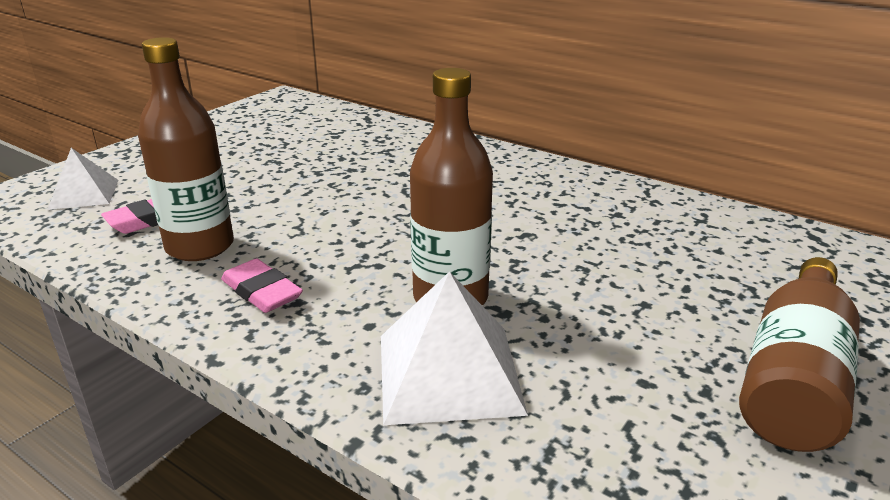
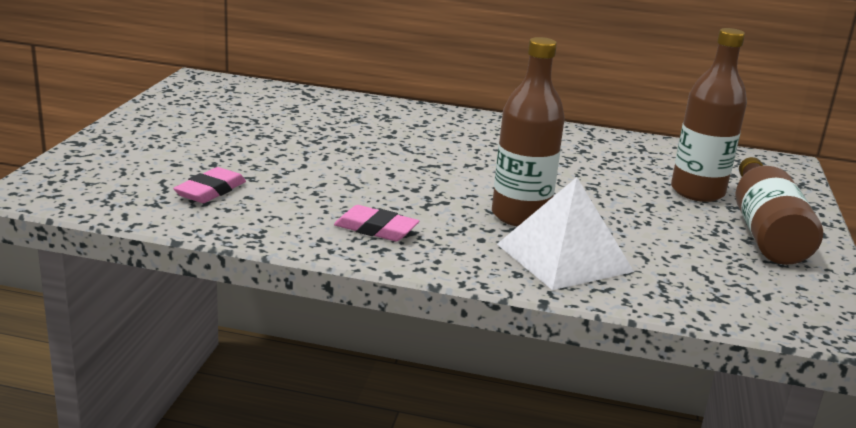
camera: 25 degrees left, 5 degrees down
(84, 194) = (115, 177): white pyramid -> none
(200, 246) = (284, 205): brown bottle -> brown bottle (697, 192)

